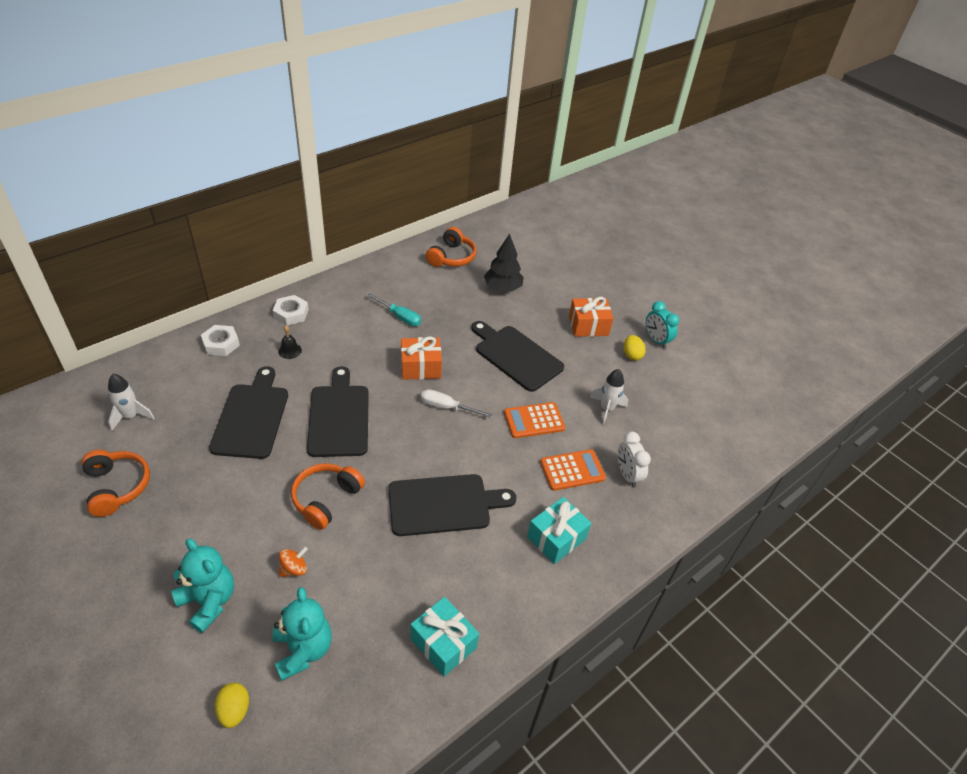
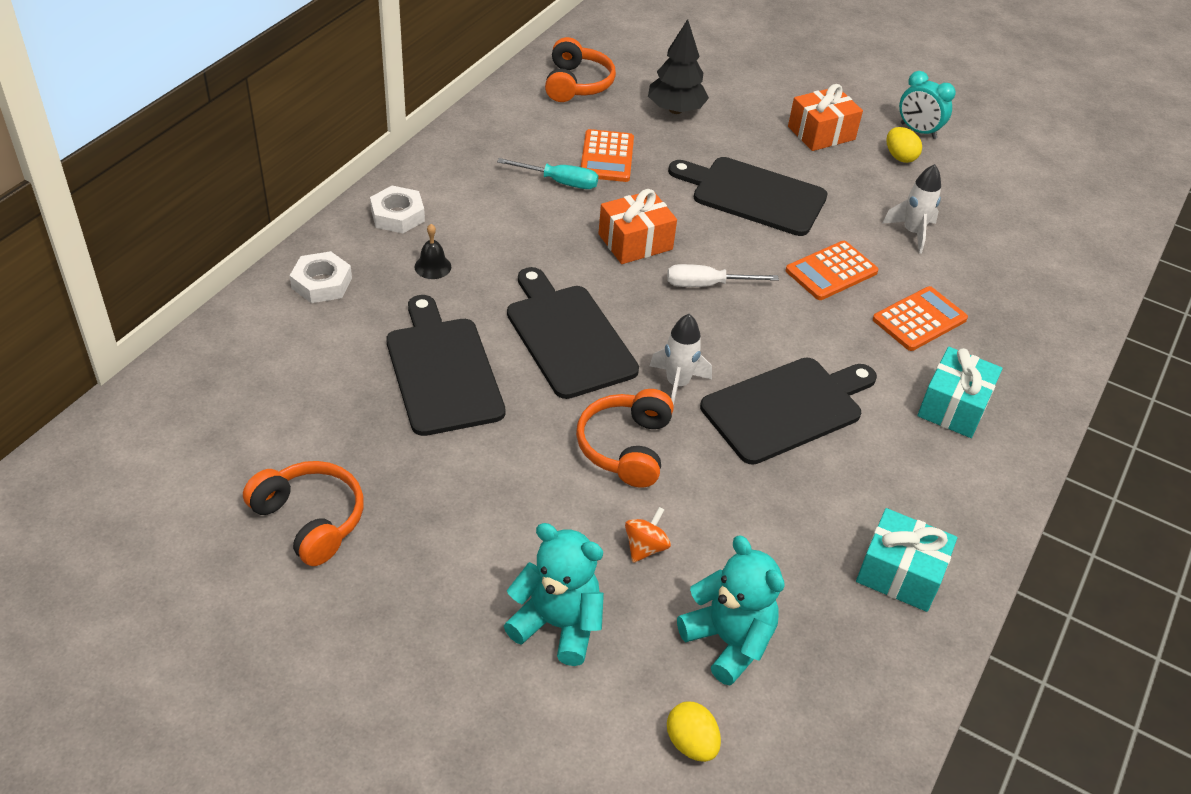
camera: 20 degrees left, 0 degrees up
(131, 416) = (257, 419): white rocket -> white rocket (677, 384)
(439, 308) = (607, 157): none -> orange calculator
(627, 475) = (988, 306): white clock -> none

